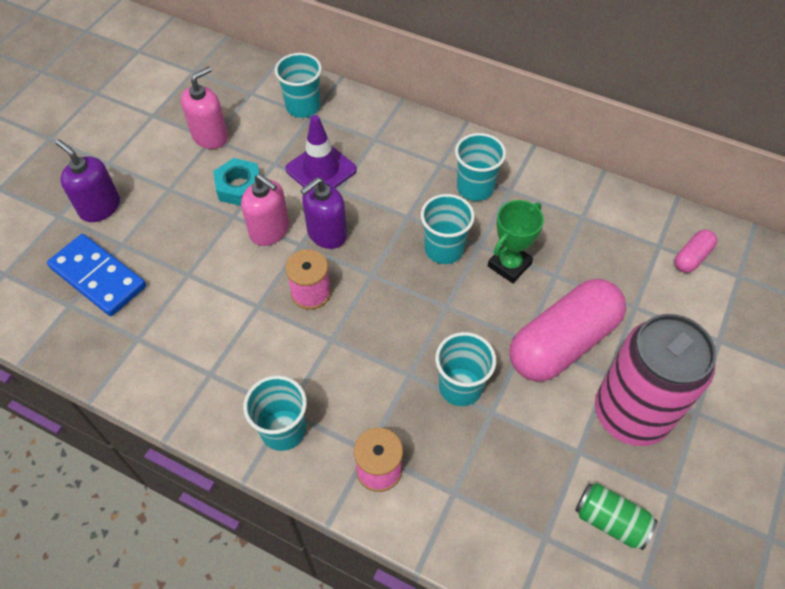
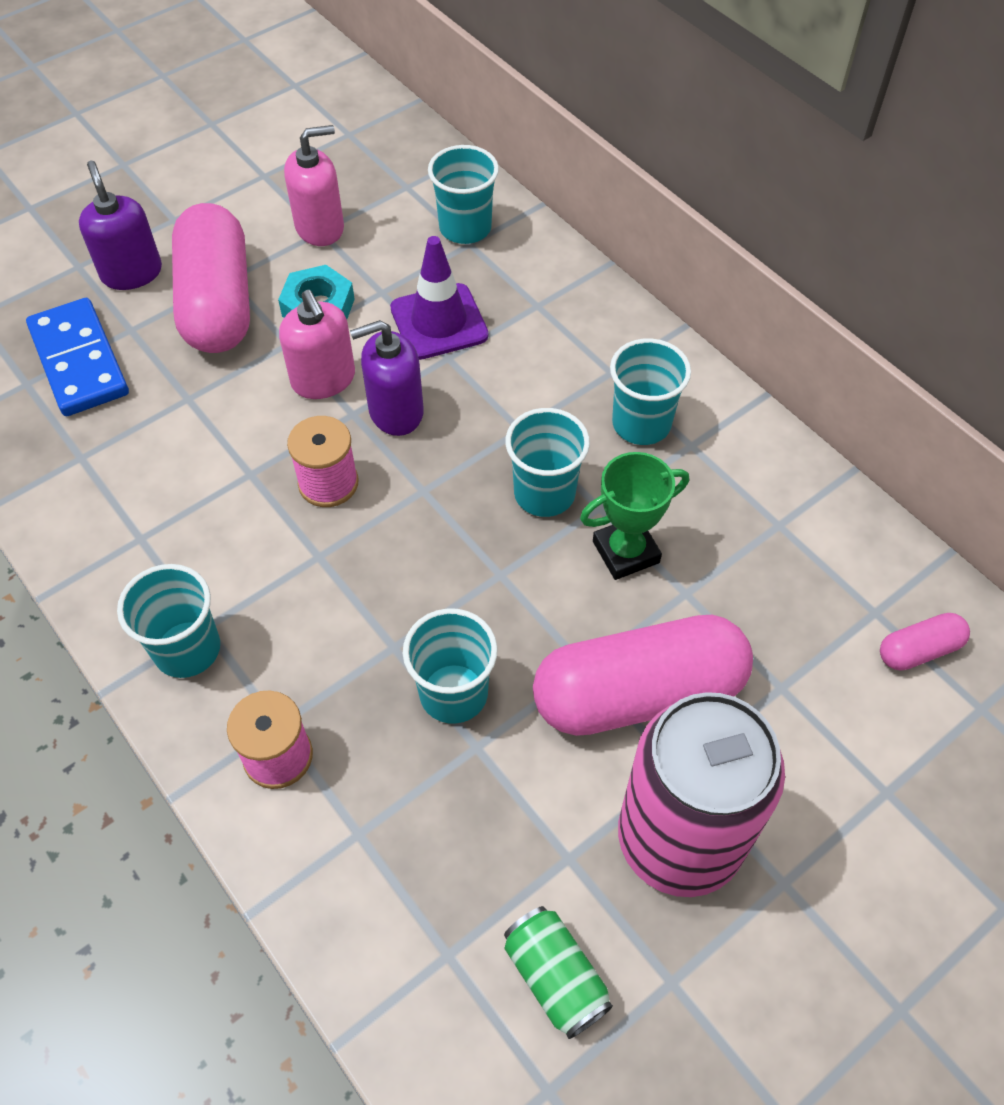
camera: 25 degrees right, 0 degrees up
(171, 206) = (217, 303): none -> pink capsule

